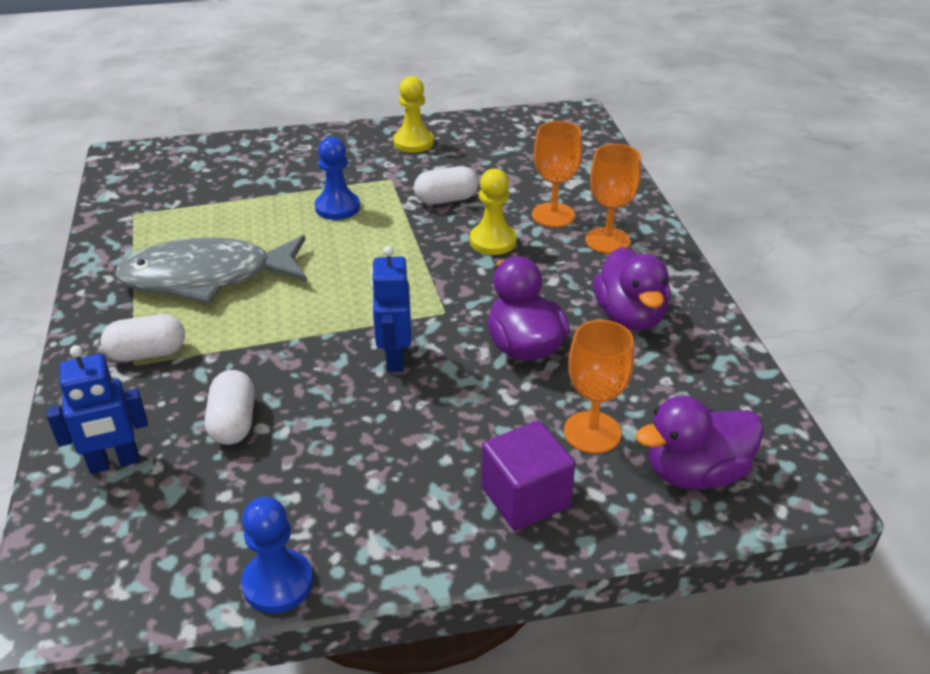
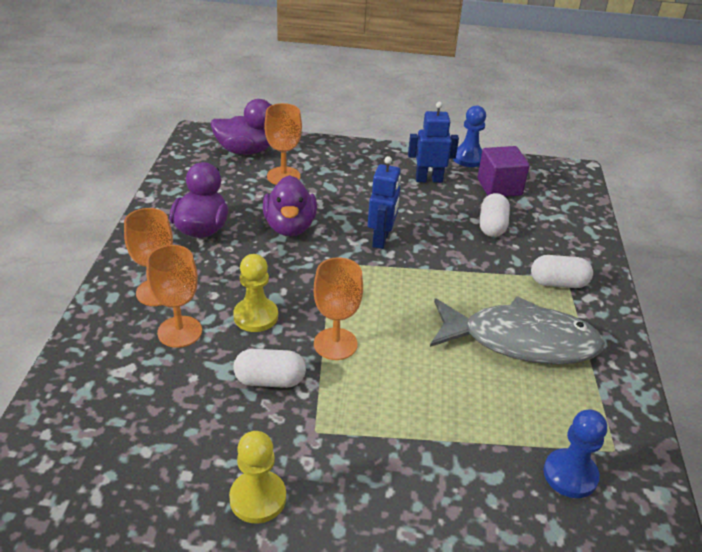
camera: 165 degrees left, 0 degrees up
(114, 463) = (561, 221): blue robot -> blue robot (428, 179)
(337, 207) = (387, 399): blue pawn -> blue pawn (570, 475)
(401, 236) = (335, 344): none -> orange goblet
(525, 497) = (338, 160): purple cube -> purple cube (499, 187)

